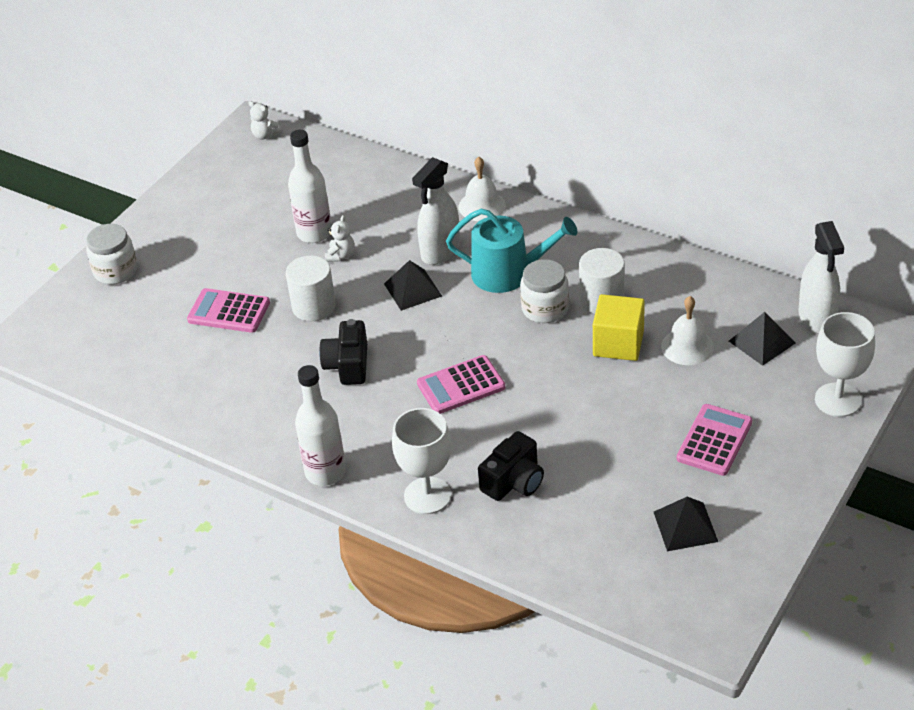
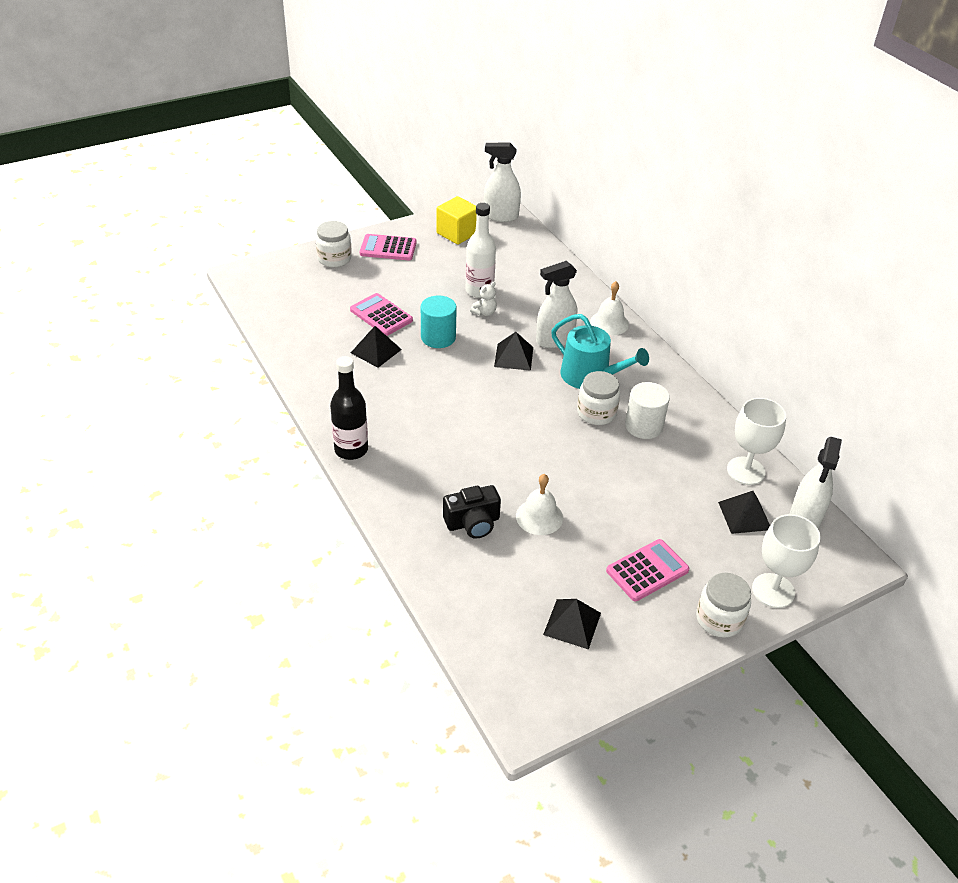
camera: 25 degrees right, 0 degrees up
(258, 354) = (376, 351): none -> black pyramid
(265, 135) = (500, 216): white teddy bear -> white spray bottle
(314, 307) = (438, 337): white cylinder -> turquoise cylinder
(325, 472) = (351, 449): white bottle -> black bottle
(348, 365) = (427, 386): black camera -> none
(427, 496) = (404, 501): white goblet -> white goblet (745, 471)
(461, 386) = (492, 437): pink calculator -> pink calculator (388, 248)
(618, 343) = (630, 463): yellow cube -> yellow cube (457, 233)
(687, 346) = (682, 490): white bell -> white bell (539, 517)
(811, 451) = (719, 619): none -> white jar

